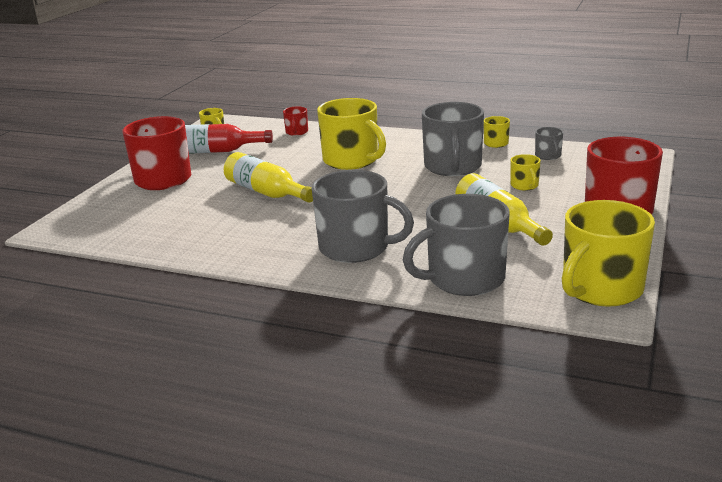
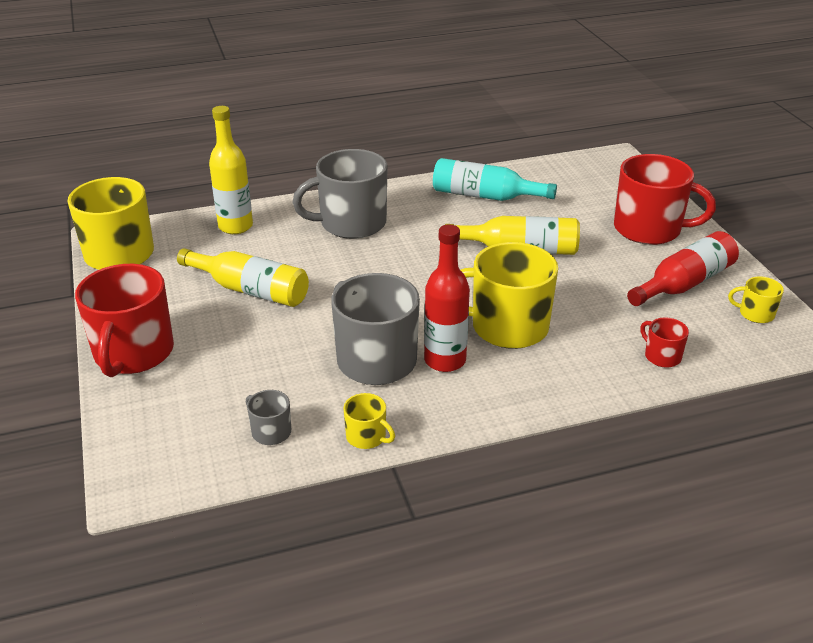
camera: 140 degrees right, 10 degrees up
(213, 234) = (485, 196): none -> turquoise bottle
(412, 157) = (445, 360): none -> red bottle
(464, 279) = (235, 226): grey mug -> yellow bottle
(524, 185) = (261, 356): yellow mug -> none

